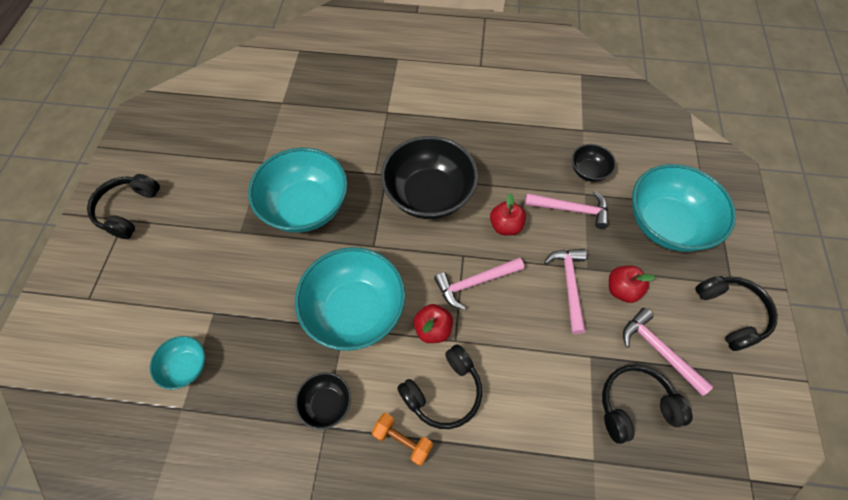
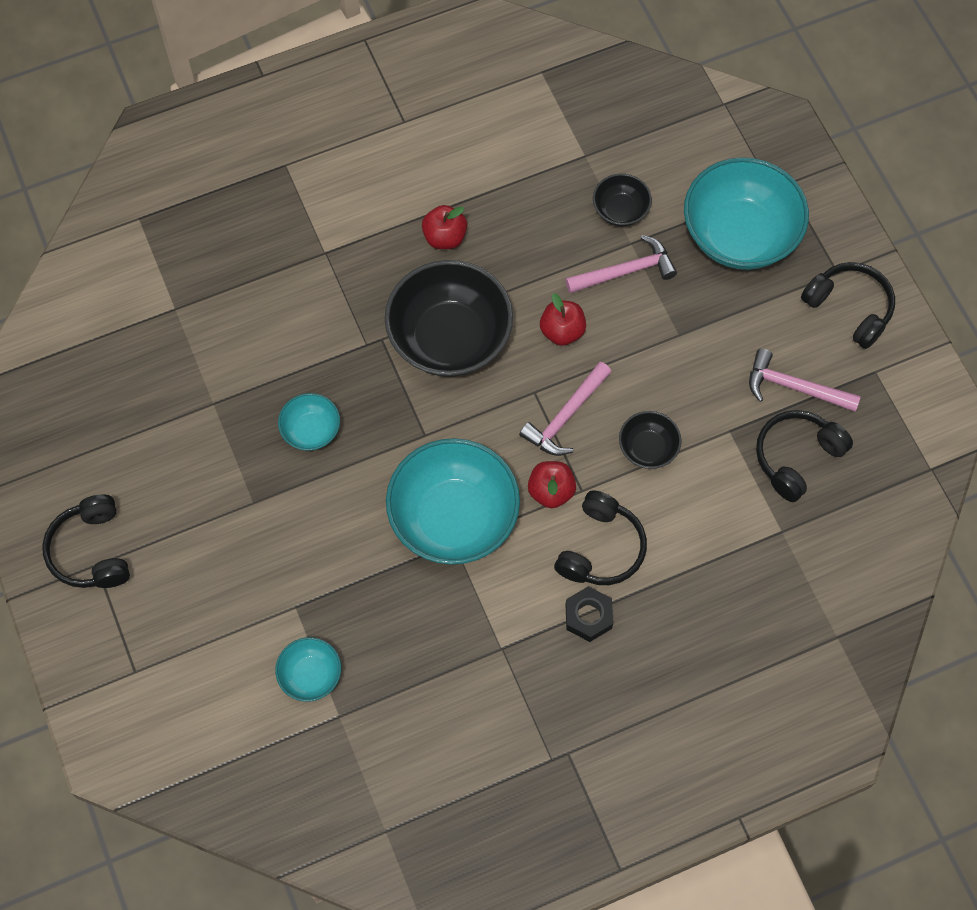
camera: 30 degrees left, 5 degrees up
(306, 207) = (311, 430): turquoise bowl -> turquoise bowl, size x0.48
(326, 404) = (488, 626): black bowl -> black bowl (648, 448)
(402, 440) = (588, 616): orange dumbbell -> black nut
(569, 285) = (669, 364): pink hammer -> none
(622, 290) = (727, 340): red apple -> red apple (444, 237)

